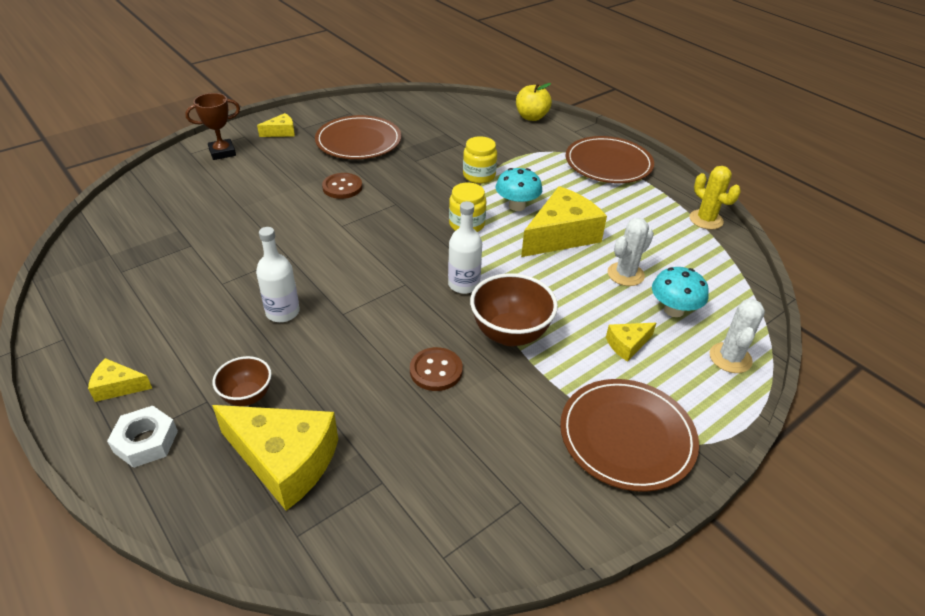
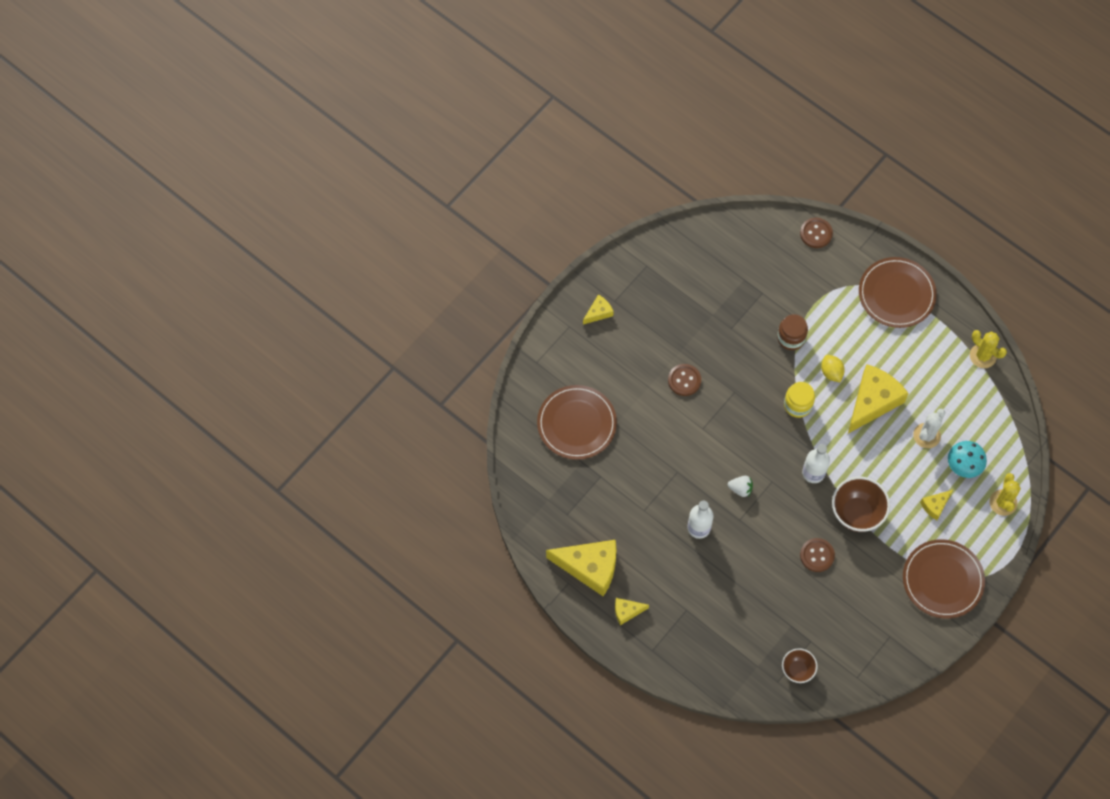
camera: 10 degrees left, 25 degrees up
(146, 441) = (666, 645): white nut -> none
(222, 152) = (563, 355): brown trophy -> none
(247, 396) = (709, 601): brown bowl -> brown bowl (797, 670)
(285, 460) = (751, 640): yellow cheese -> yellow cheese (590, 567)
(358, 141) = (672, 310): brown plate -> brown plate (576, 423)
(360, 284) = (740, 489): none -> white strawberry
(479, 175) = (791, 338): yellow jar -> brown jar
(517, 206) = (831, 372): turquoise mushroom -> yellow lemon
(531, 117) = (816, 233): yellow apple -> brown button
(730, 358) = (1003, 502): white cactus -> yellow cactus

